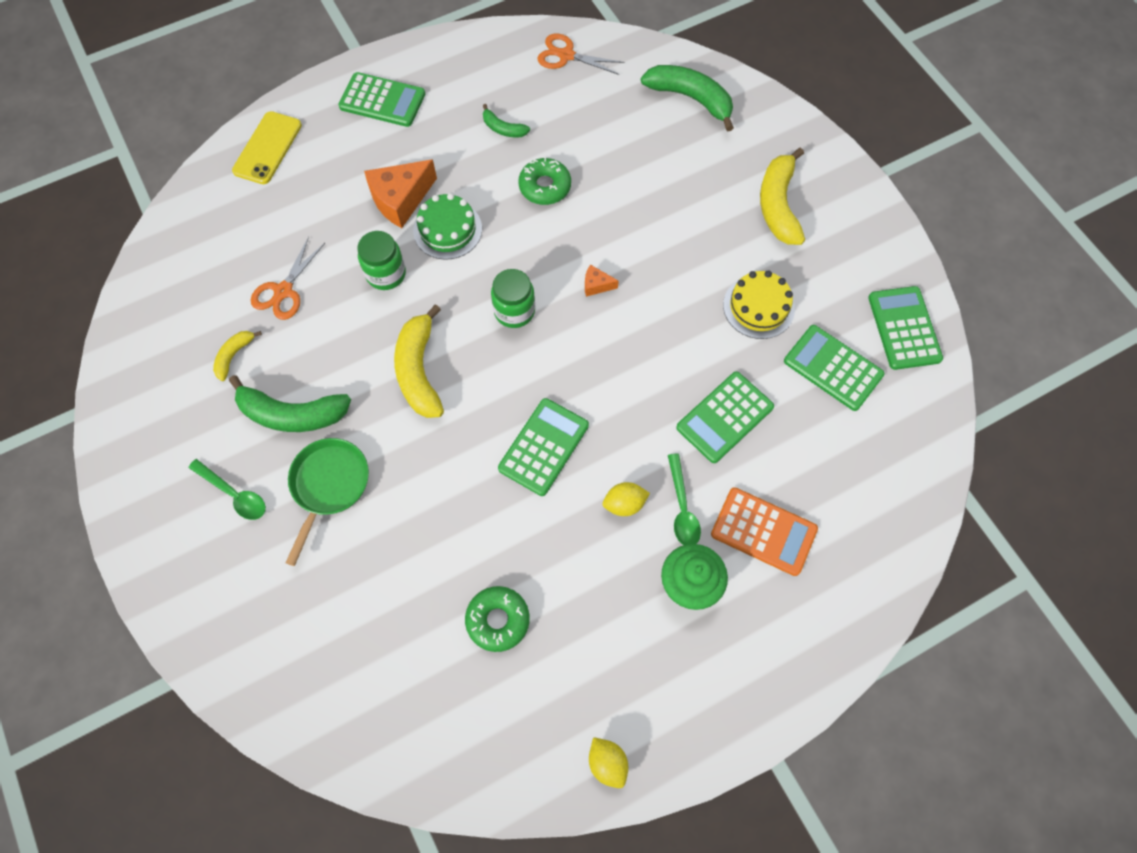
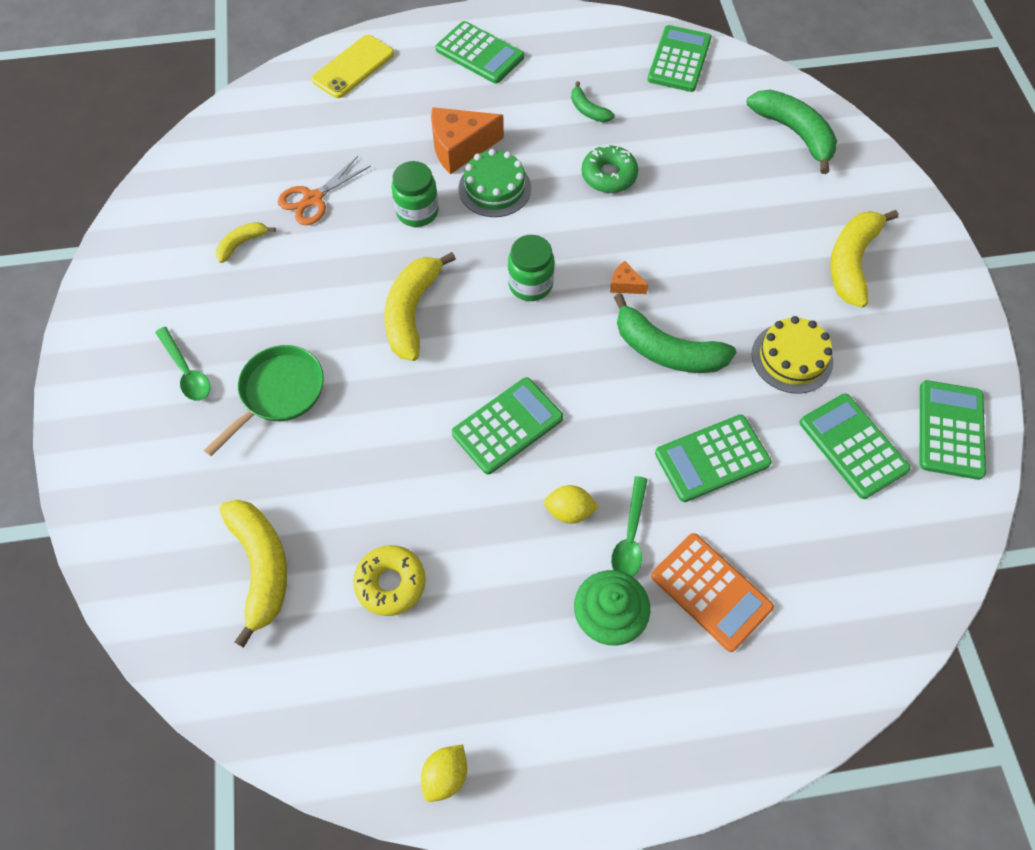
camera: 20 degrees right, 5 degrees down
(292, 414) = (273, 314): green banana -> green banana (666, 350)
(379, 647) = (261, 567): none -> yellow banana
(498, 620) = (391, 583): green donut -> yellow donut
(566, 55) = (679, 59): orange scissors -> green calculator
(607, 763) = (445, 775): yellow lemon -> yellow lemon turned 45 degrees clockwise

